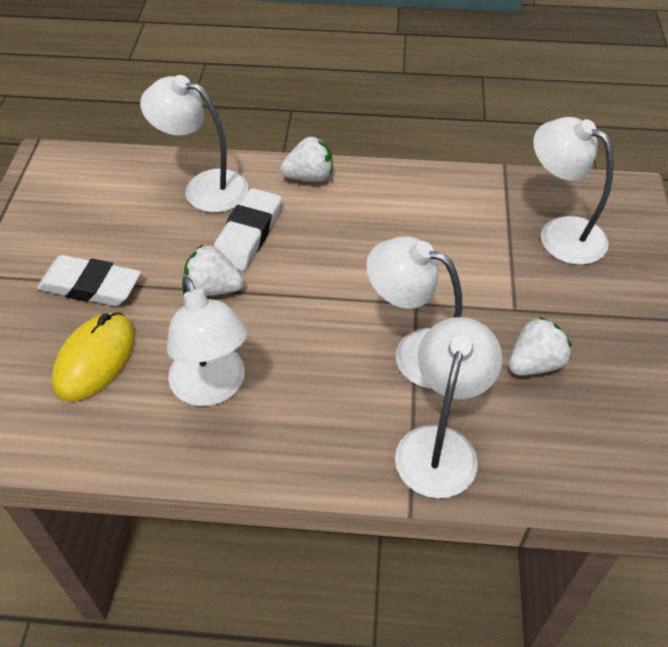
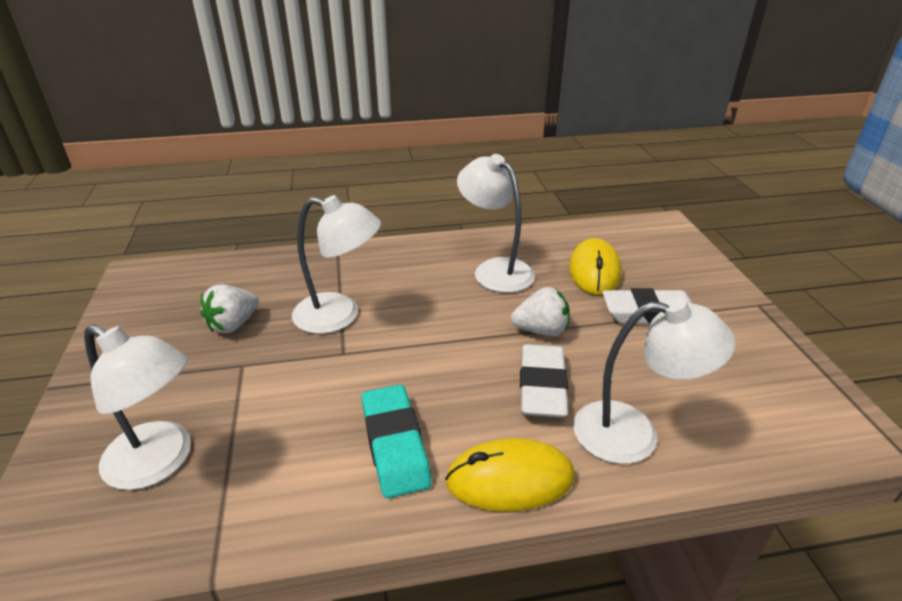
camera: 165 degrees right, 15 degrees down
(309, 177) = (510, 479): white strawberry -> yellow mouse
(383, 213) = (395, 444): none -> turquoise eraser
(440, 445) = (318, 267): white lamp -> none

